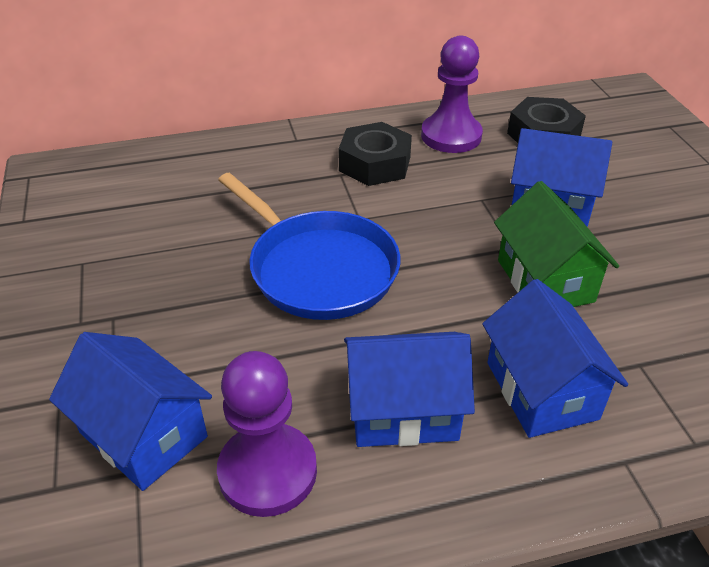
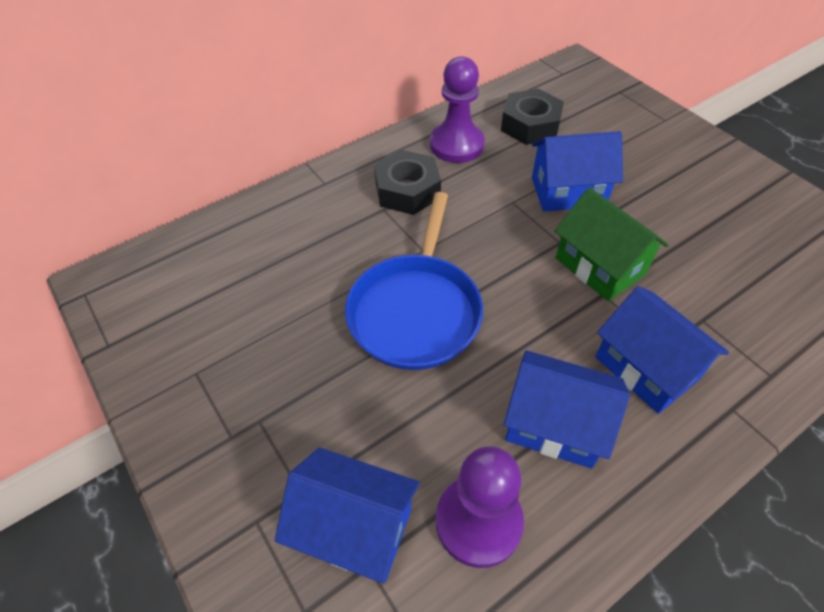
camera: 20 degrees left, 10 degrees up
(319, 269) = (416, 311): blue pan -> blue pan turned 75 degrees clockwise
(403, 411) = (555, 424): blue house -> blue house turned 45 degrees clockwise

